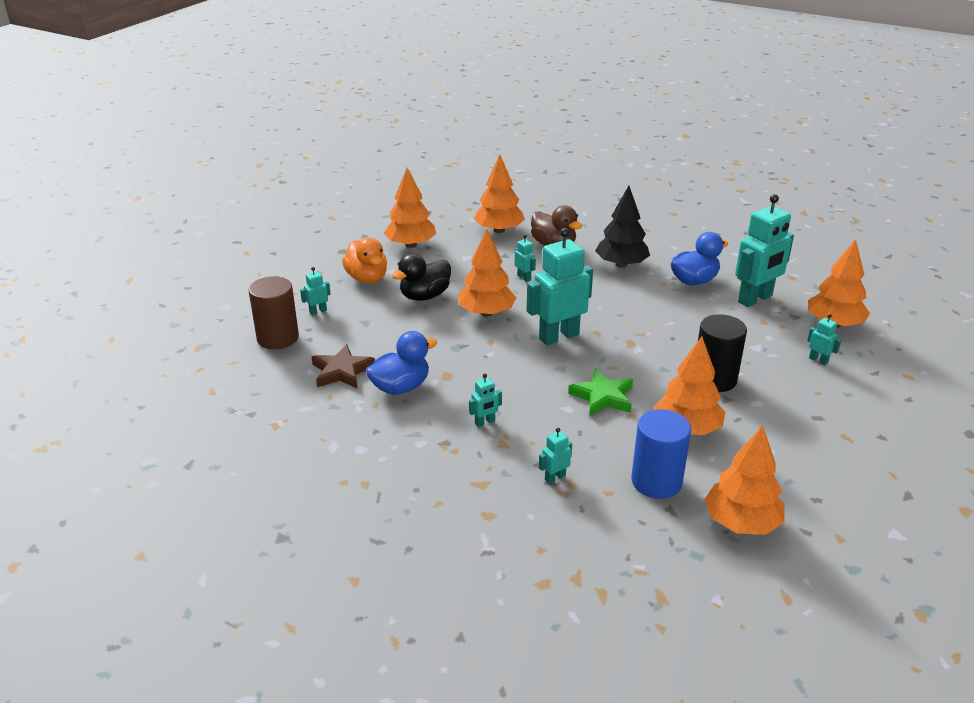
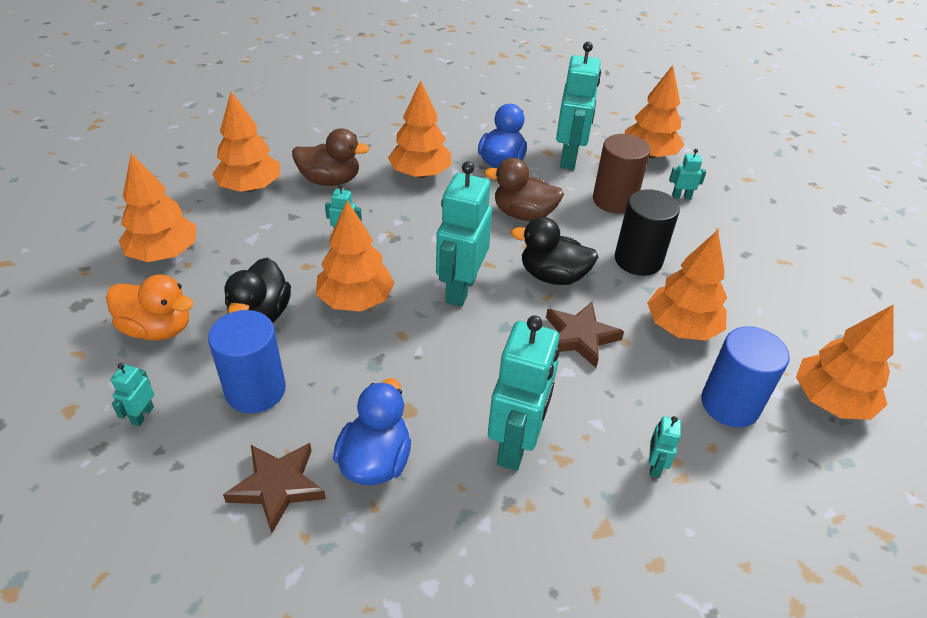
camera: 45 degrees left, 10 degrees up
(278, 338) = (128, 492): brown cylinder -> brown cylinder (614, 200)
(381, 327) = (255, 390): none -> blue cylinder
(485, 422) = (516, 445): turquoise robot -> turquoise robot, size x2.28
(603, 397) = (580, 337): green star -> brown star
(621, 264) = (420, 174): black tree -> orange tree
(633, 358) = (552, 276): none -> black duck
(664, 317) = (523, 214): none -> brown duck

